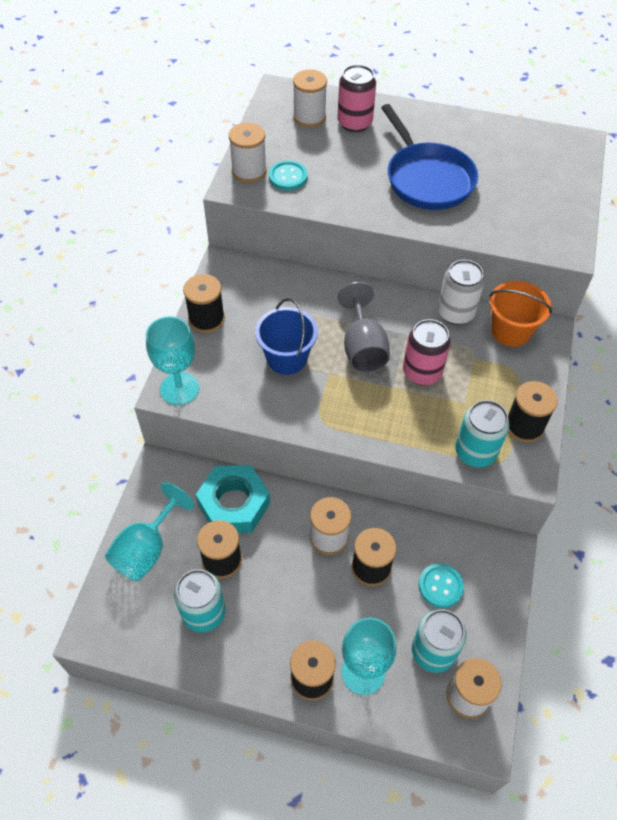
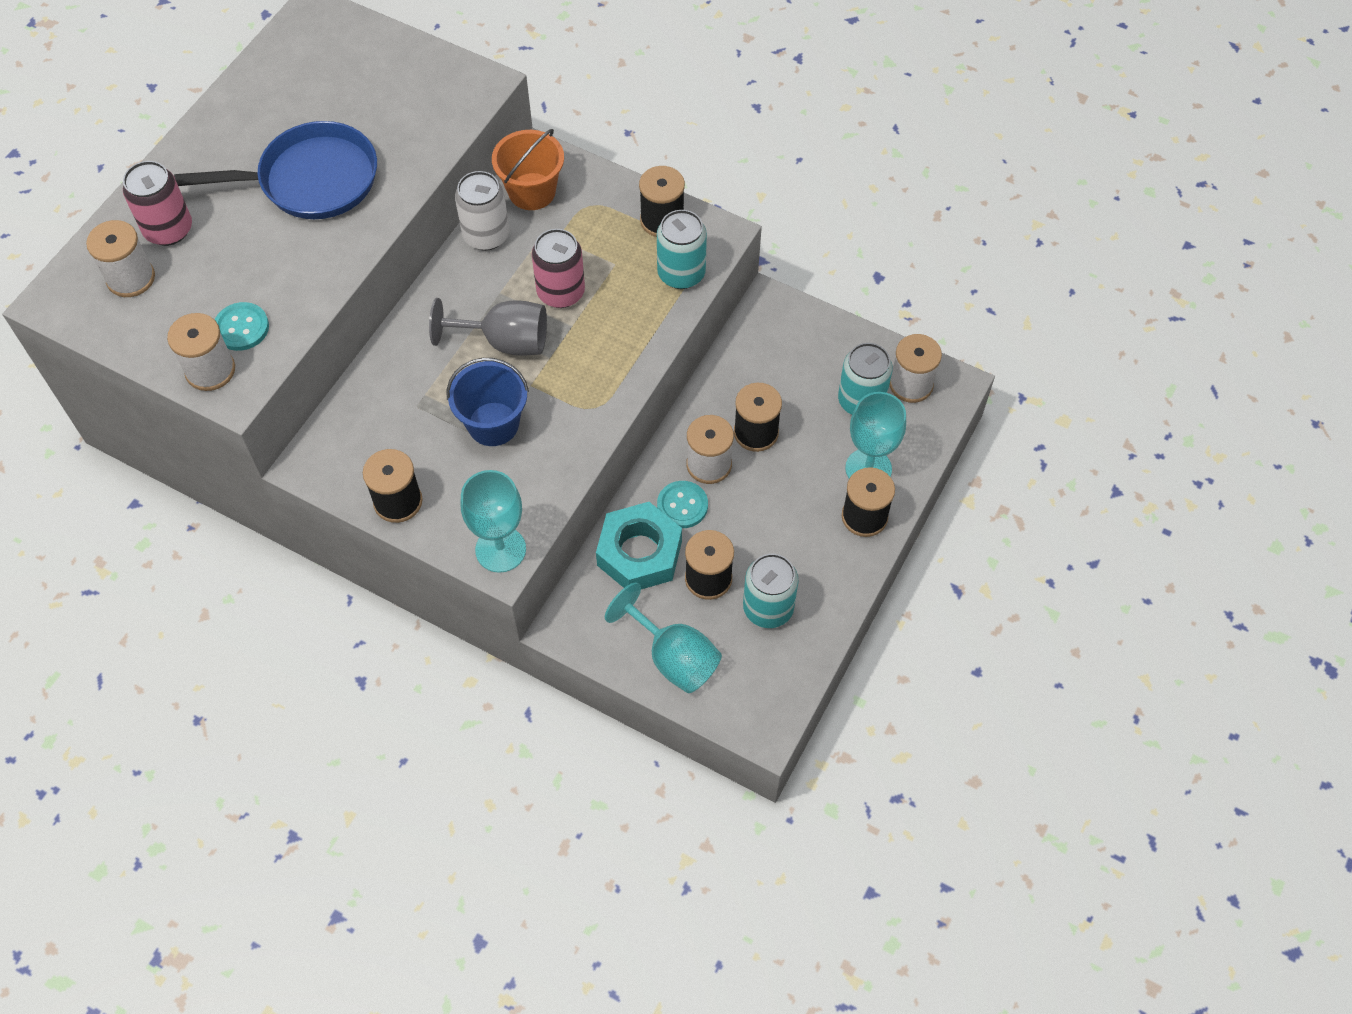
camera: 75 degrees left, 5 degrees up
(440, 586) = (793, 374): turquoise button -> turquoise button (682, 505)

